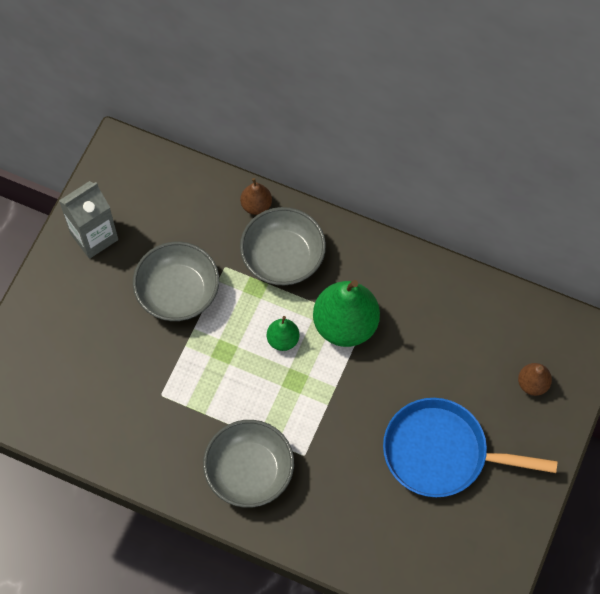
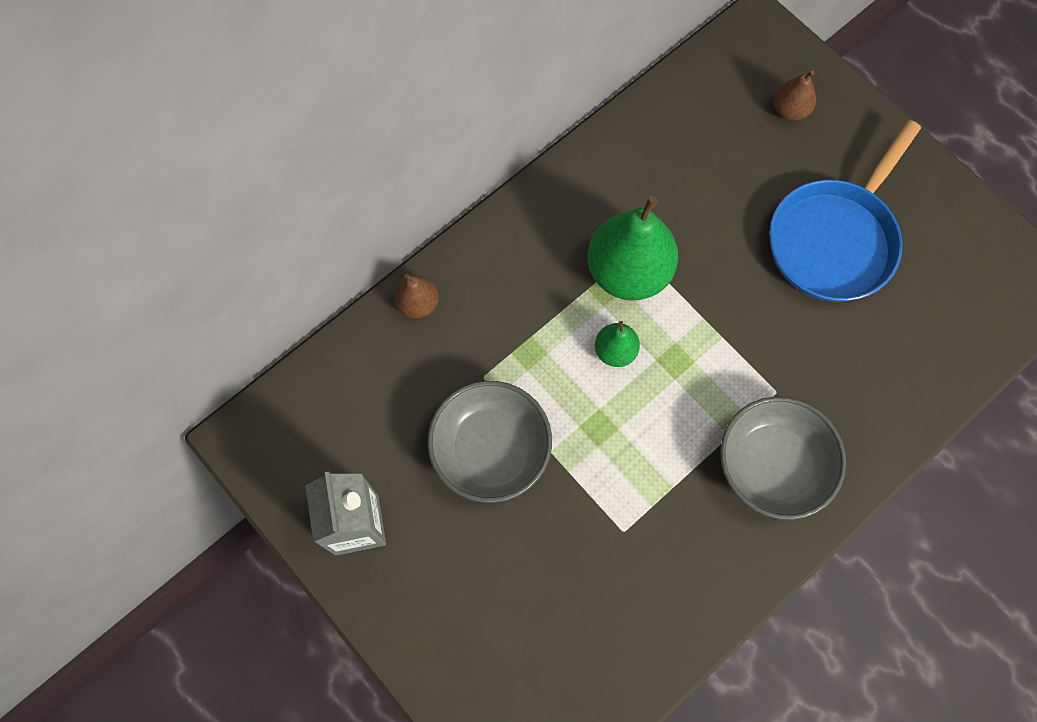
camera: 65 degrees left, 5 degrees up
(283, 257) = (505, 303): grey bowl -> none

